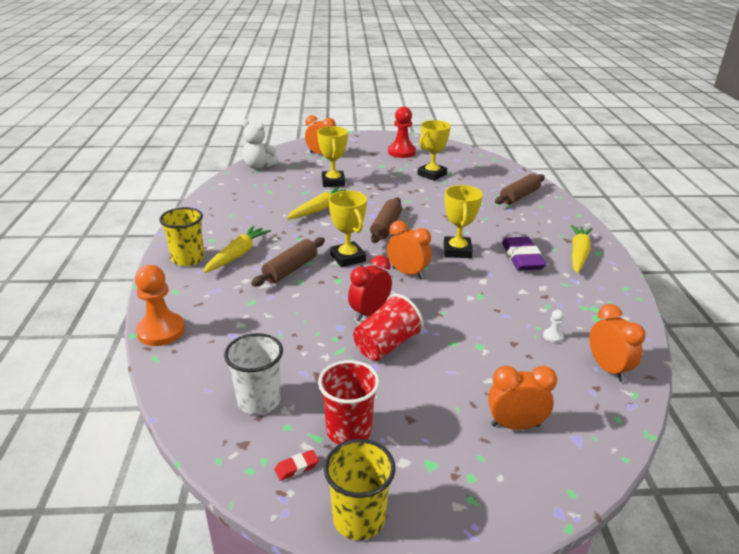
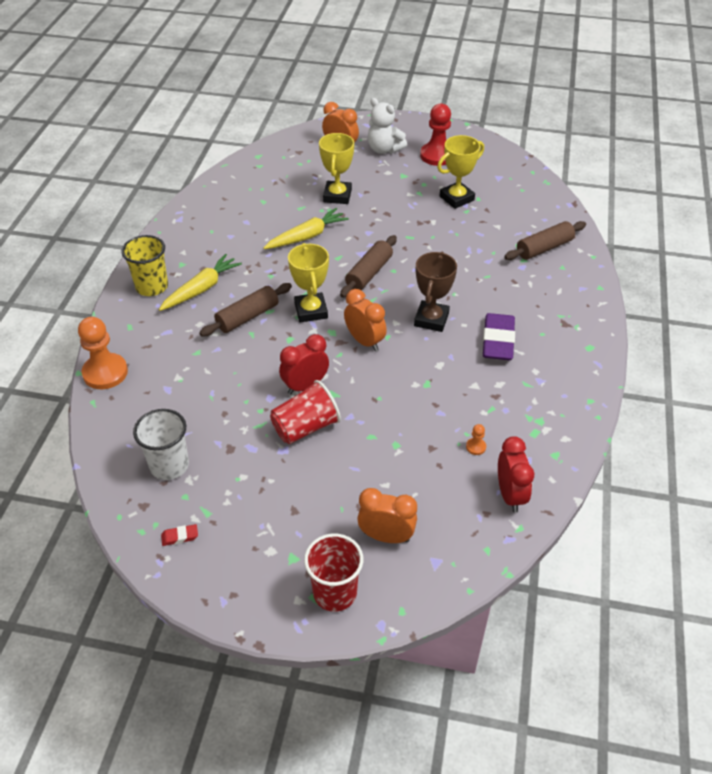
camera: 15 degrees right, 15 degrees up
(259, 166) = (263, 159): white teddy bear -> white teddy bear (384, 149)
(349, 431) = (236, 511): red cup -> red cup (335, 593)
(359, 518) = (213, 593): yellow cup -> none
(457, 251) = (431, 319): yellow trophy -> brown trophy
(552, 336) = (476, 447): white pawn -> orange pawn
(578, 254) = (565, 345): yellow carrot -> none
(608, 369) = (510, 495): orange clock -> red clock

